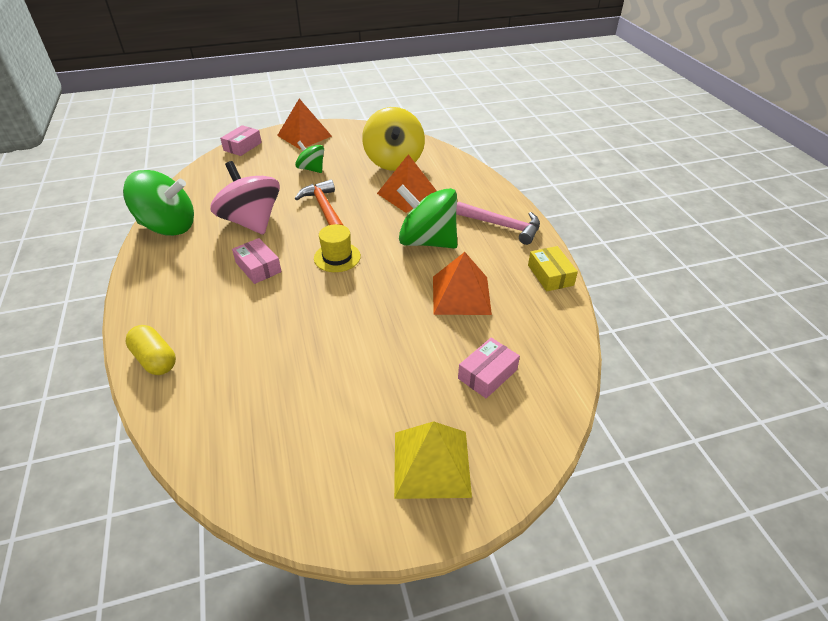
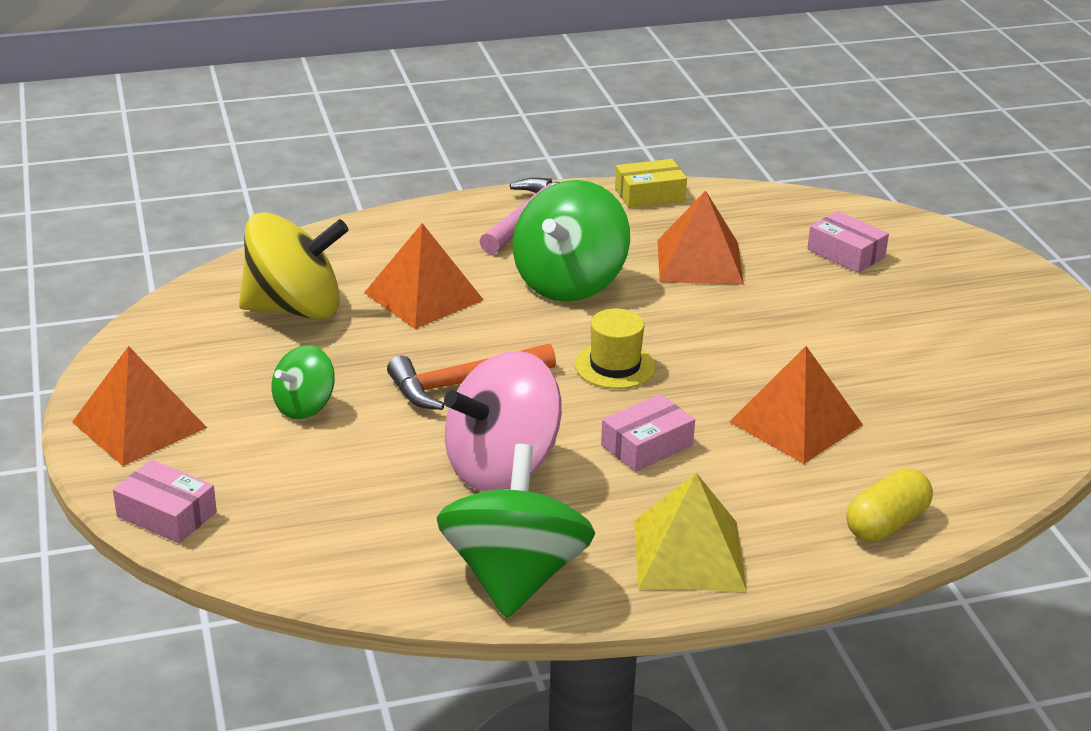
camera: 90 degrees left, 10 degrees down
(267, 327) = (795, 423): none -> orange pyramid
(431, 463) = (987, 295): yellow pyramid -> yellow pyramid (688, 555)

